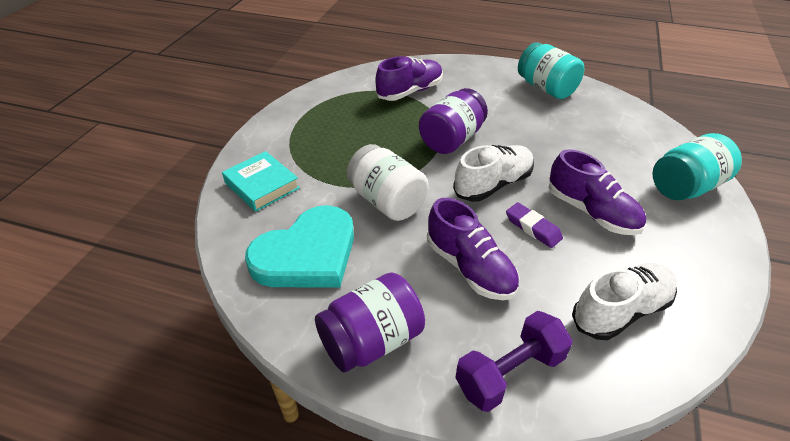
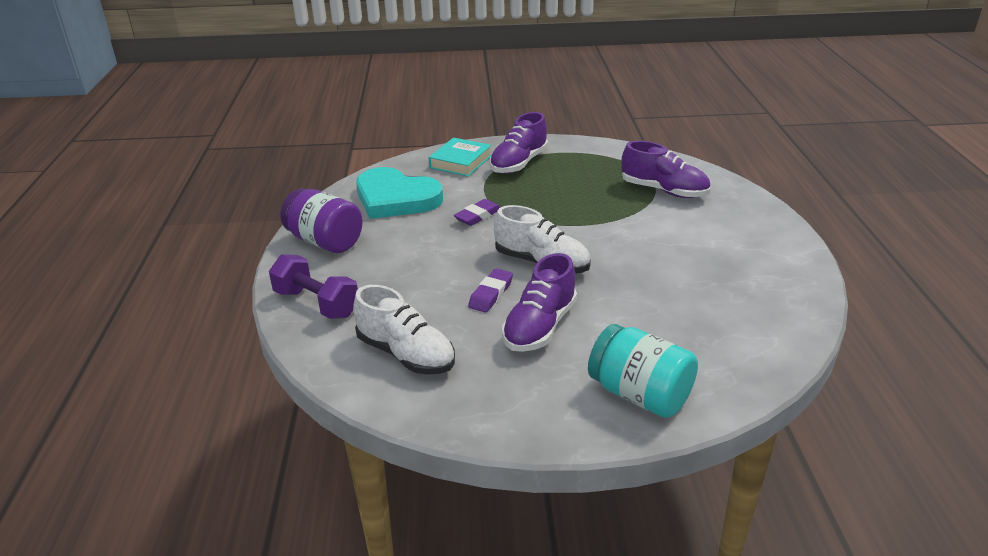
camera: 70 degrees right, 10 degrees down
(387, 201) = (478, 216): white jar -> purple eraser
(451, 140) = (598, 229): purple jar -> none
(470, 268) = (419, 269): purple shoe -> purple shoe (518, 163)
(546, 88) = (769, 271): turquoise jar -> none

